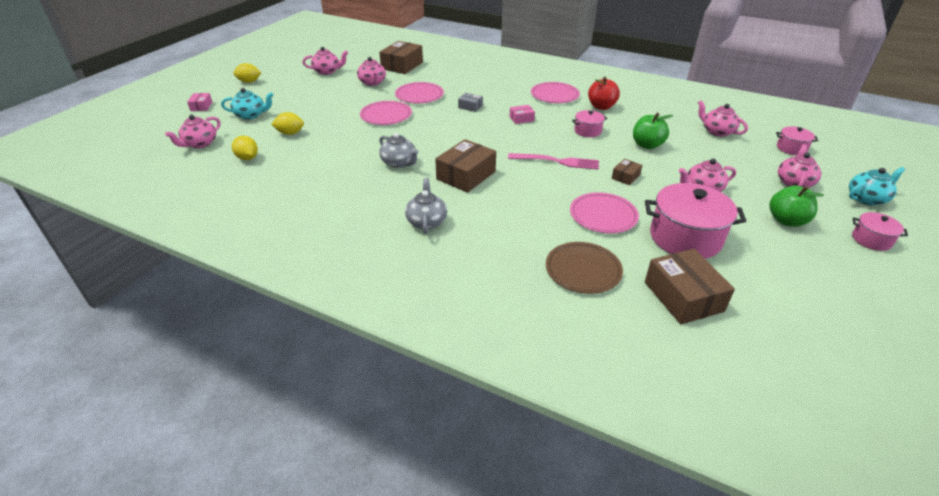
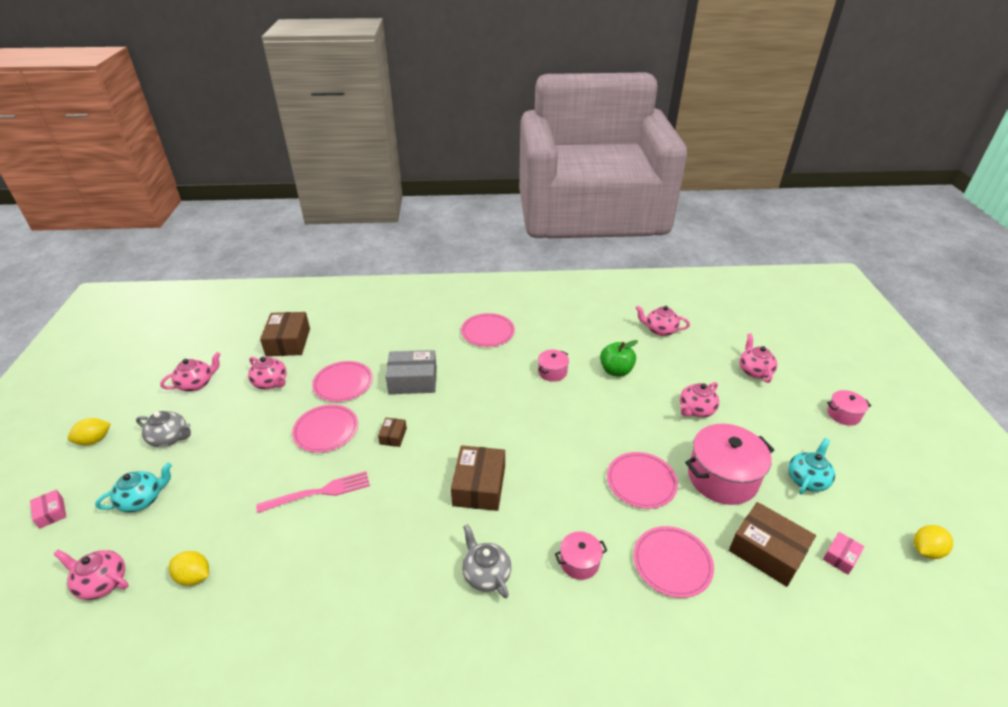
camera: 30 degrees left, 0 degrees up
(200, 144) = (102, 582): pink teapot -> pink teapot turned 105 degrees clockwise
(290, 133) = (223, 509): yellow lemon -> yellow lemon (926, 550)
(399, 163) = (394, 499): grey teapot -> grey teapot (170, 438)
(470, 106) = (413, 380): grey box -> grey box, size x2.00
(521, 119) = (478, 379): pink box -> pink box (840, 557)
(558, 161) = (554, 426): pink fork -> pink fork (320, 492)
(583, 270) = (672, 563): brown plate -> pink plate
(601, 107) = (542, 333): red apple -> none
(625, 177) = (626, 421): brown box -> brown box (393, 436)
(786, 221) = (778, 420): green apple -> none
(791, 148) = (726, 329): pink pot -> pink pot (579, 562)
(867, 198) = (812, 368): turquoise teapot -> turquoise teapot (807, 479)

